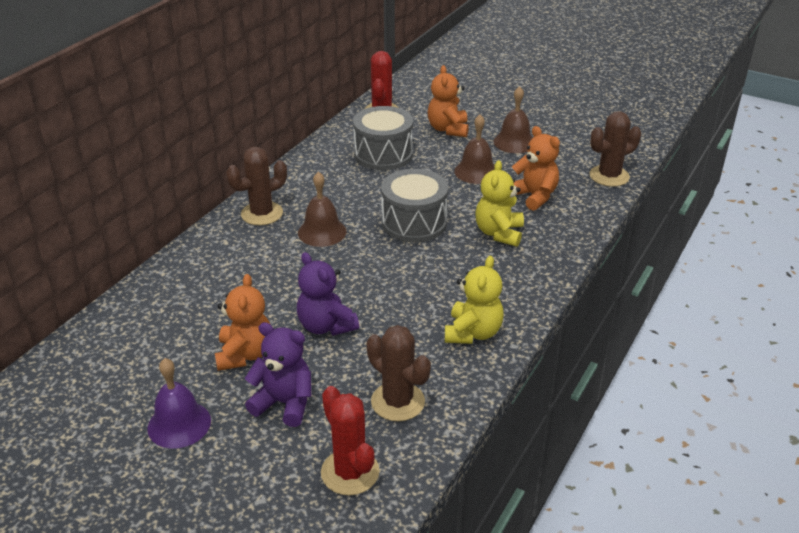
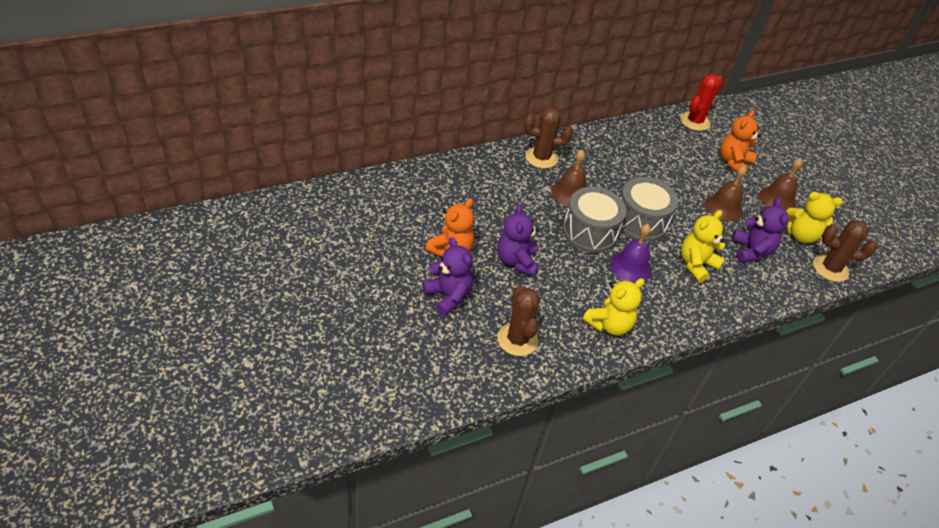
camera: 30 degrees right, 10 degrees up
(179, 424) = (378, 271): purple bell -> purple bell (631, 266)
(350, 472) = (449, 364): red cactus -> none
(383, 154) = (665, 157): grey drum -> grey drum (589, 232)
(534, 196) = (751, 251): orange teddy bear -> purple teddy bear
(560, 162) = (800, 235): none -> yellow teddy bear

